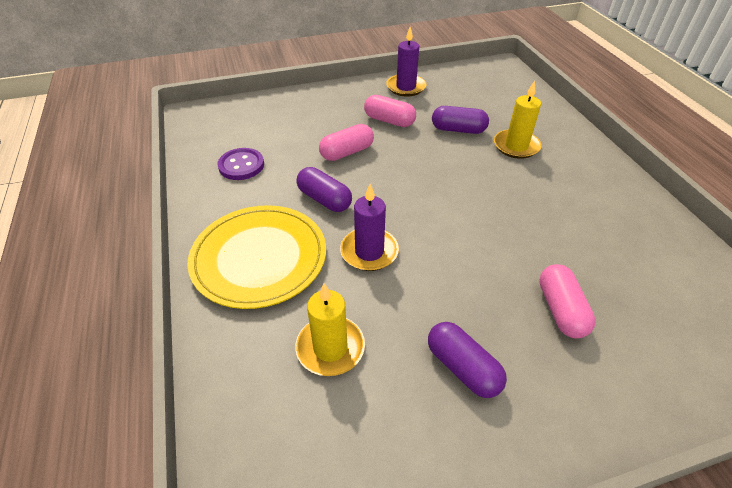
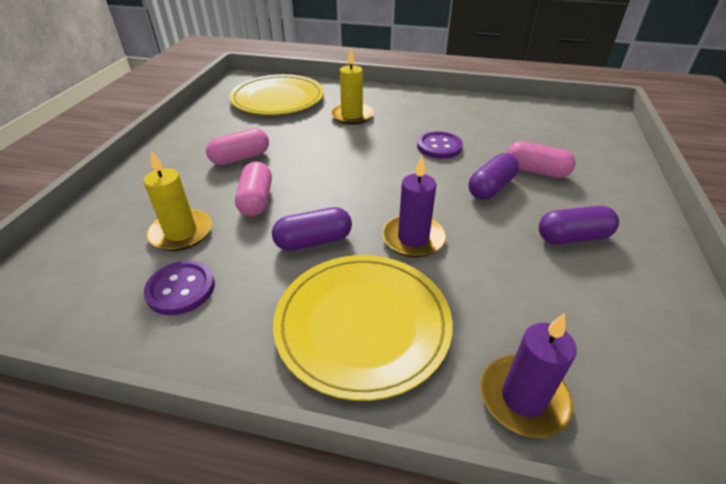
camera: 60 degrees left, 5 degrees down
(330, 348) = (521, 309): yellow candle -> yellow candle (181, 233)
(406, 87) = (202, 130): purple candle -> purple candle (523, 398)
(458, 130) = (300, 130): purple capsule -> purple capsule (491, 188)
(493, 96) = (278, 99): none -> yellow plate
(527, 221) = (439, 147): none -> purple button

